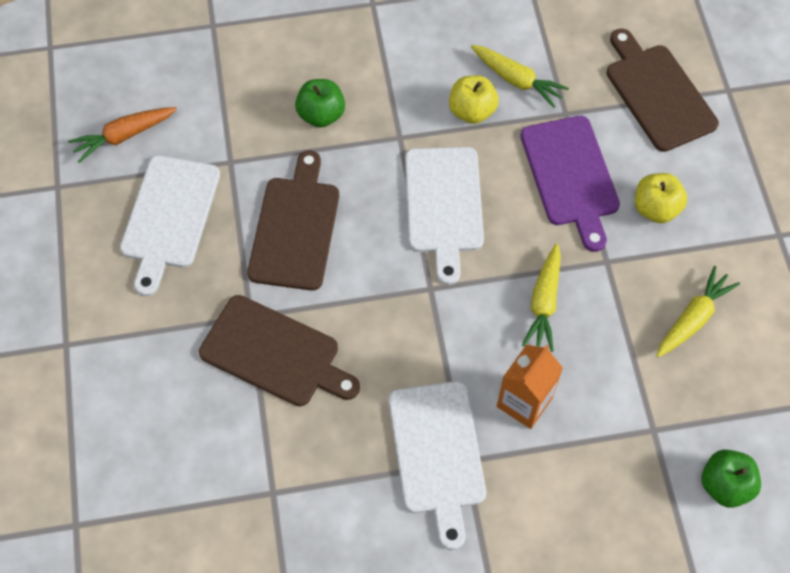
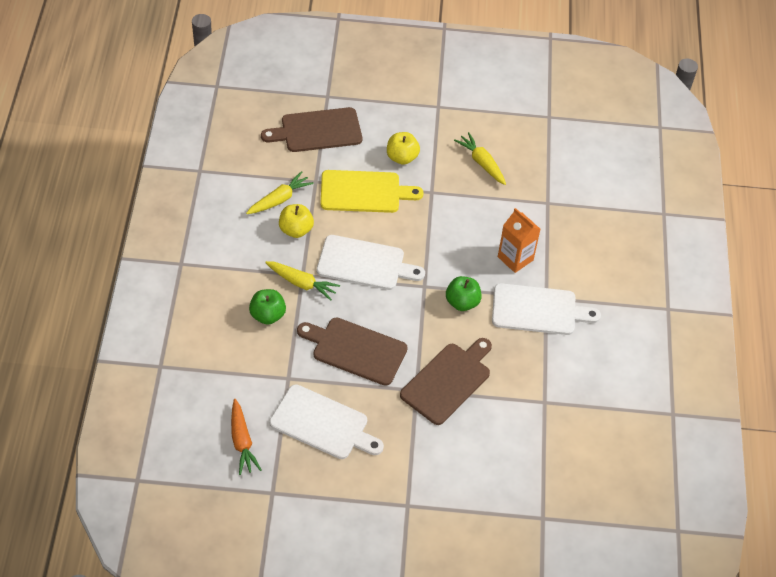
camera: 80 degrees left, 10 degrees down
(544, 303) = (451, 230): yellow carrot -> yellow carrot (302, 283)
(571, 175) = (364, 192): purple cutting board -> yellow cutting board
(725, 485) = (588, 181): green apple -> green apple (462, 302)

